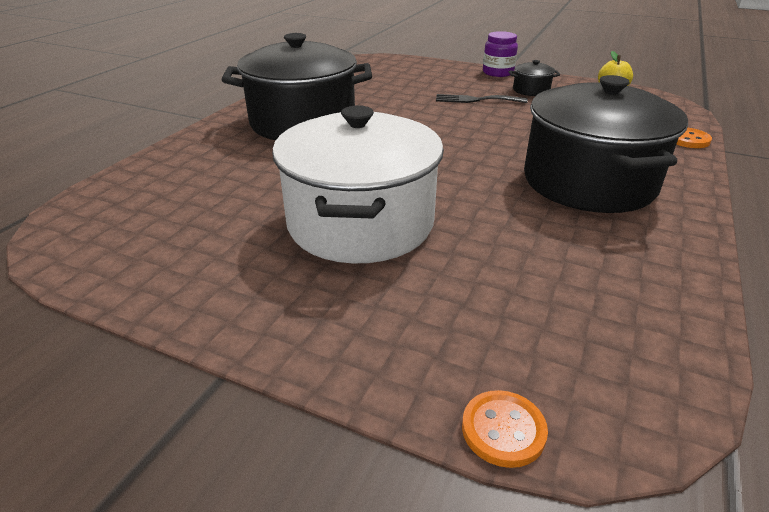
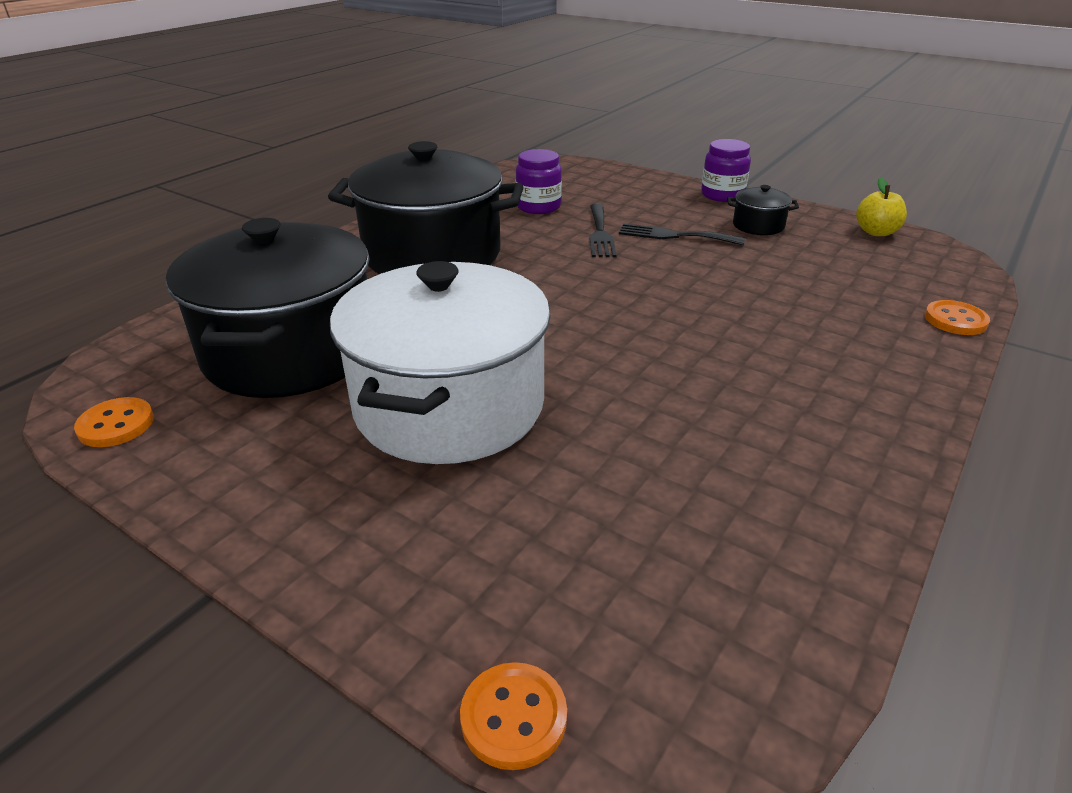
camera: 10 degrees right, 0 degrees up
(91, 261) = (116, 425): none -> orange button
(369, 87) = (538, 207): none -> purple jar
(422, 101) = (600, 233): none -> black fork
(588, 182) = (779, 375): black pot -> black pot (291, 352)

